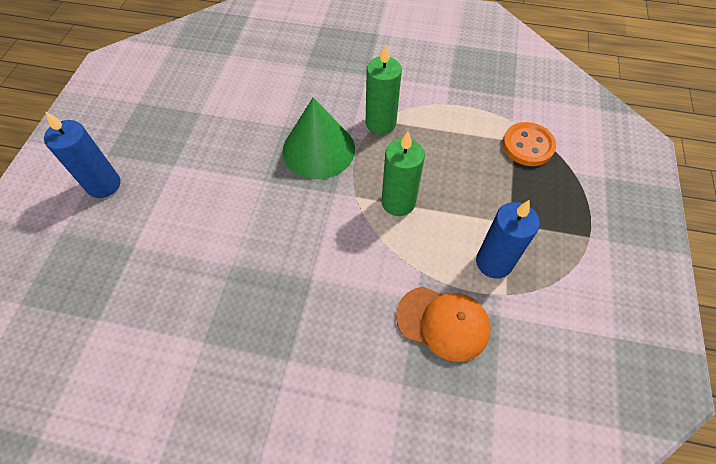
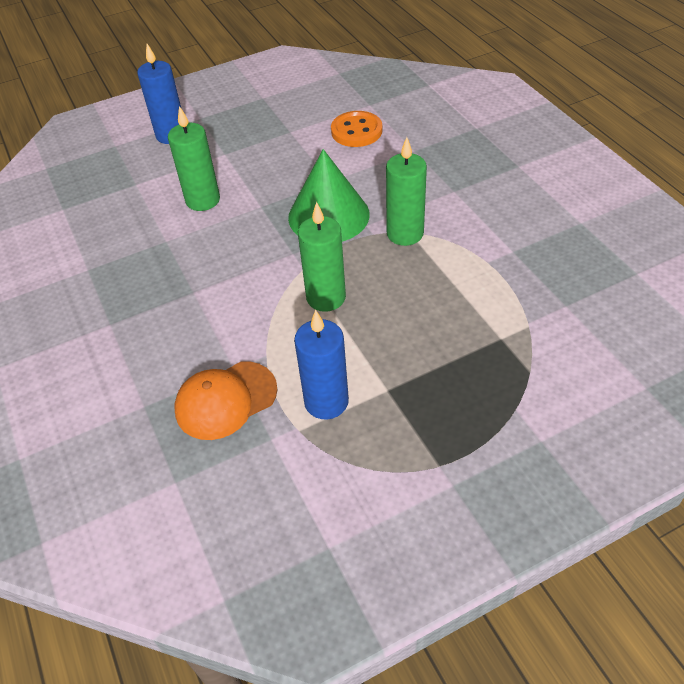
camera: 55 degrees right, 10 degrees down
(213, 211) = (203, 200): none -> green candle
(443, 323) = (225, 400): orange cap -> orange cap turned 75 degrees clockwise
(528, 145) = (507, 352): orange button -> orange button (356, 131)

